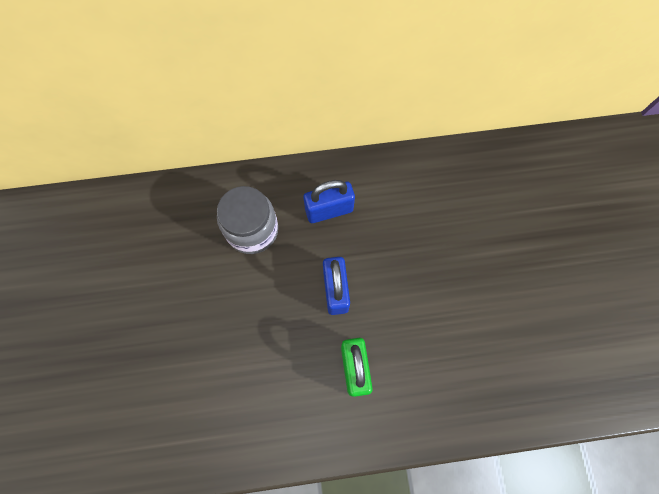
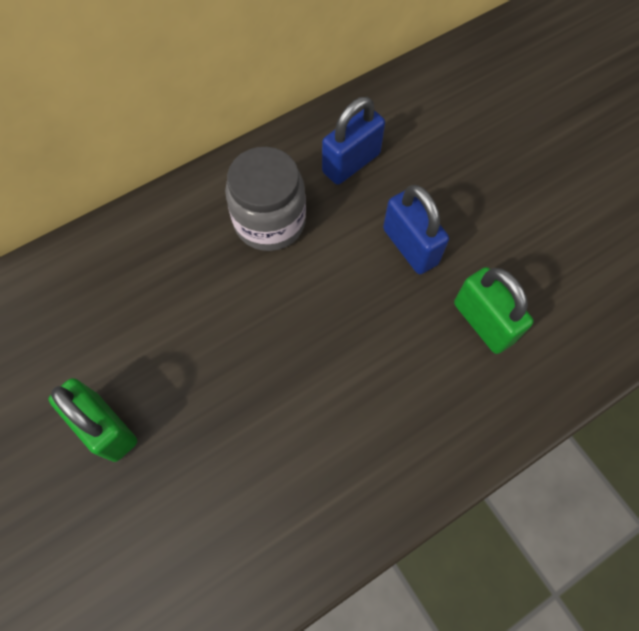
camera: 25 degrees left, 5 degrees down
(85, 325) = (105, 427): none -> green padlock

